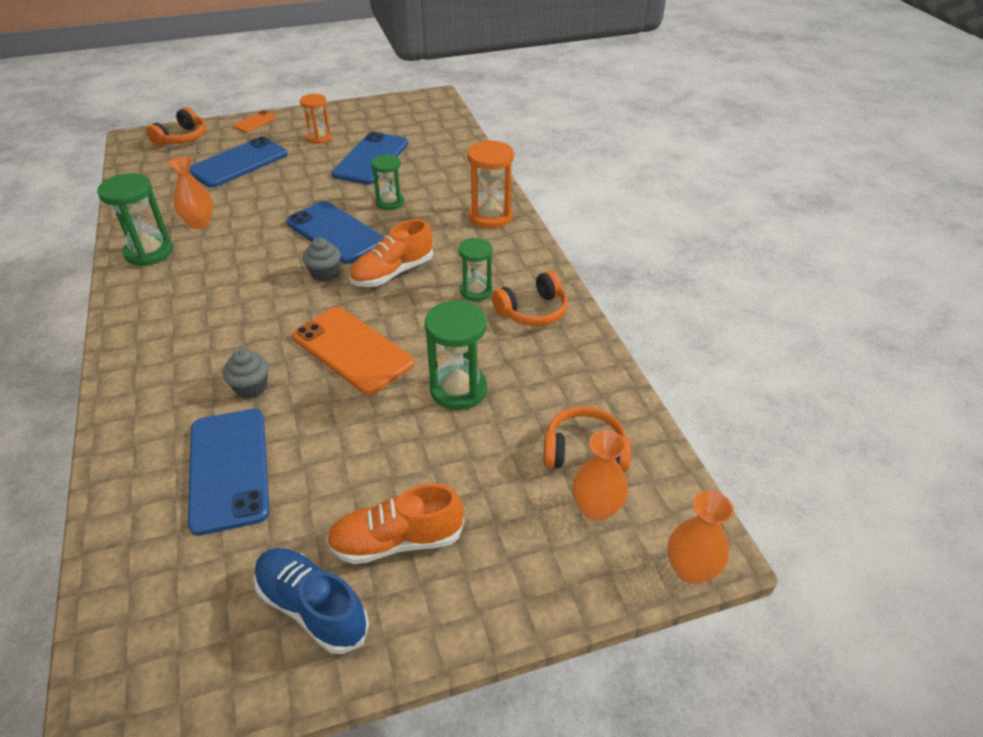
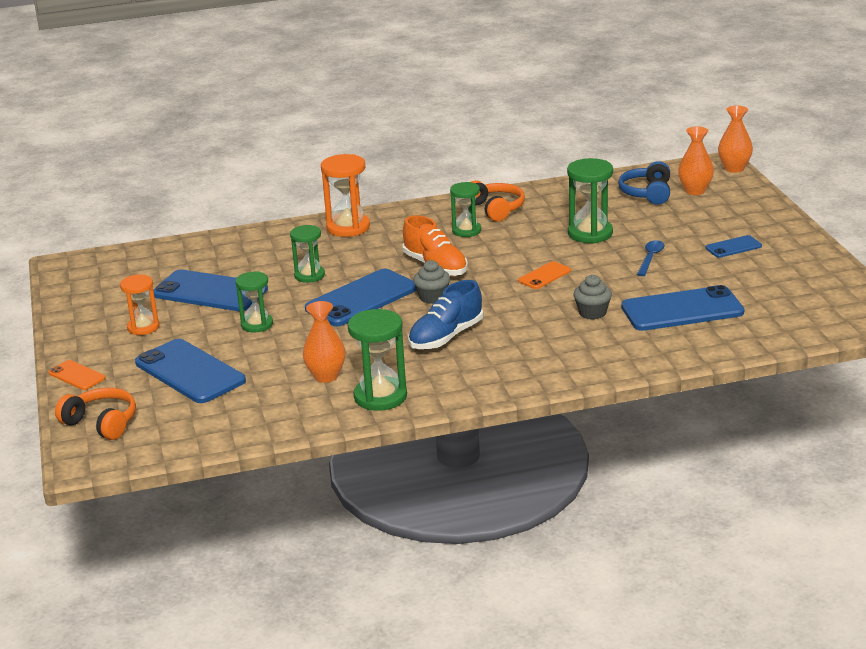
camera: 85 degrees left, 15 degrees down
(305, 184) = (257, 325): none -> green hourglass
(312, 608) = (789, 268): blue shoe -> blue shoe (446, 337)
(352, 350) = (544, 276): orange phone -> orange phone, size x0.49
(378, 445) = (650, 258): none -> blue spoon
(397, 541) = (733, 247): orange shoe -> blue phone
(584, 451) = (647, 193): orange headphones -> blue headphones

